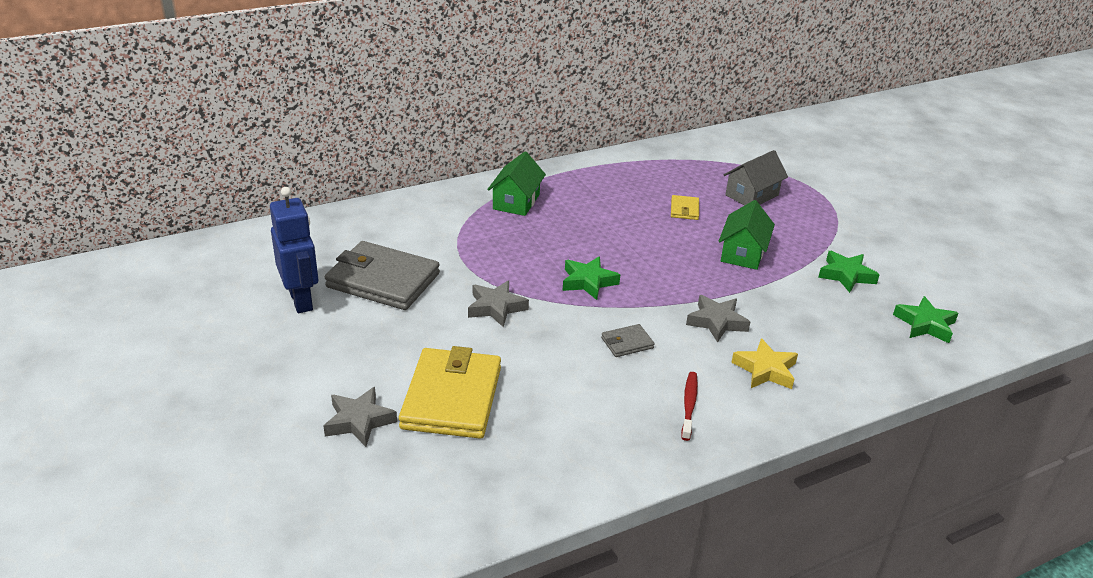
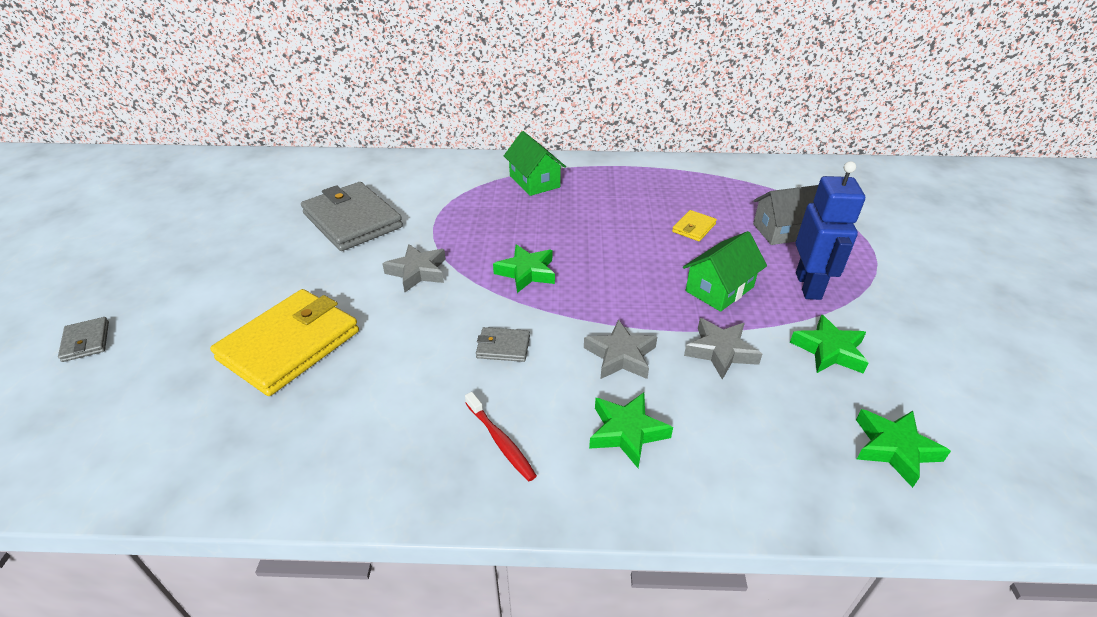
camera: 30 degrees right, 5 degrees up
(251, 458) = (86, 341): none -> grey wallet
(301, 300) = (275, 219): blue robot -> blue robot (809, 286)
(359, 421) = (196, 339): grey star -> grey star (720, 351)
(516, 201) = (534, 181): green house -> green house turned 75 degrees counterclockwise
(689, 405) = (500, 441): red toothbrush -> red toothbrush turned 105 degrees clockwise
(765, 370) = (627, 432): yellow star -> green star

